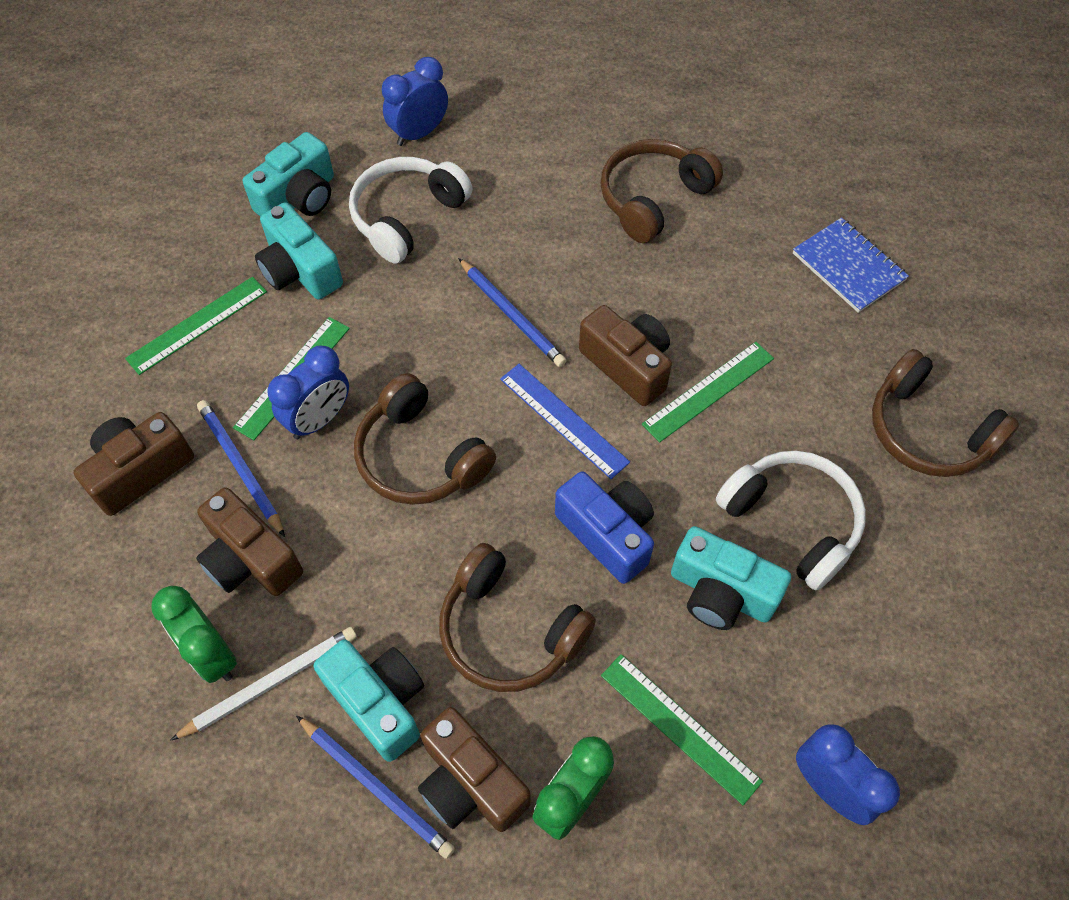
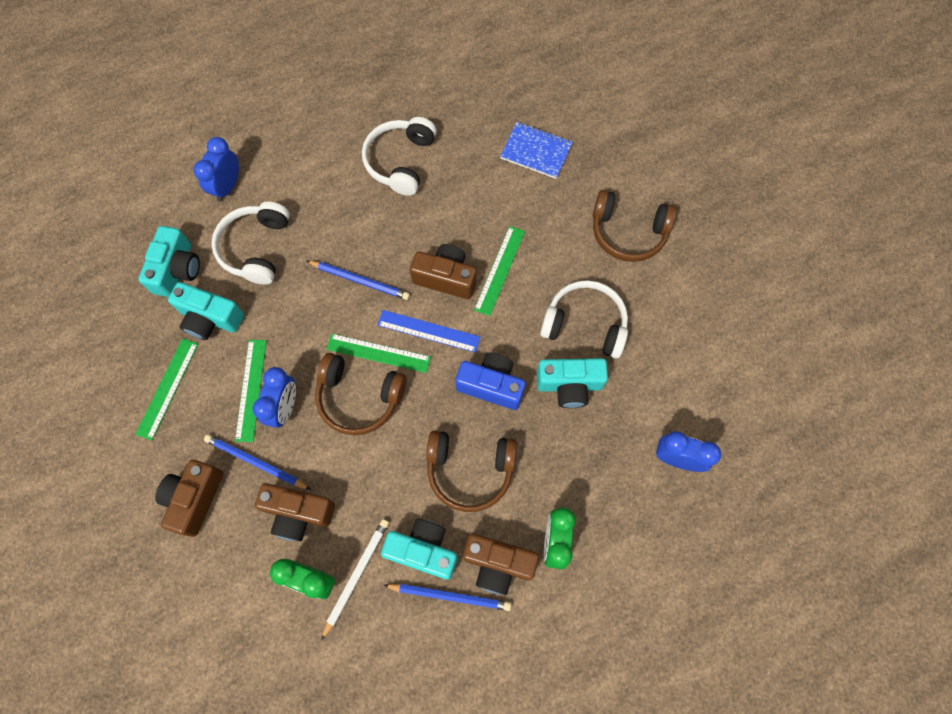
camera: 30 degrees left, 10 degrees up
(653, 198) = (400, 161): brown headphones -> white headphones
(679, 727) = (588, 471): green ruler -> green ruler (378, 353)

